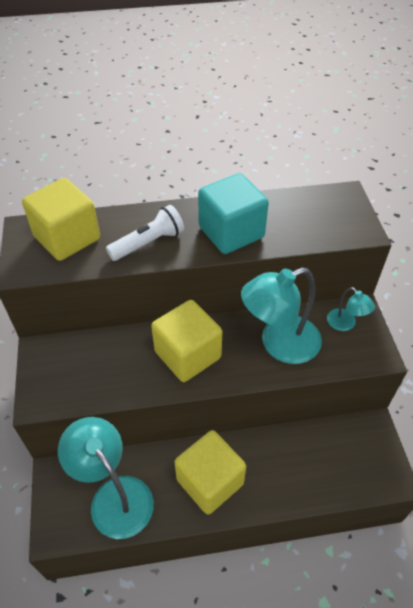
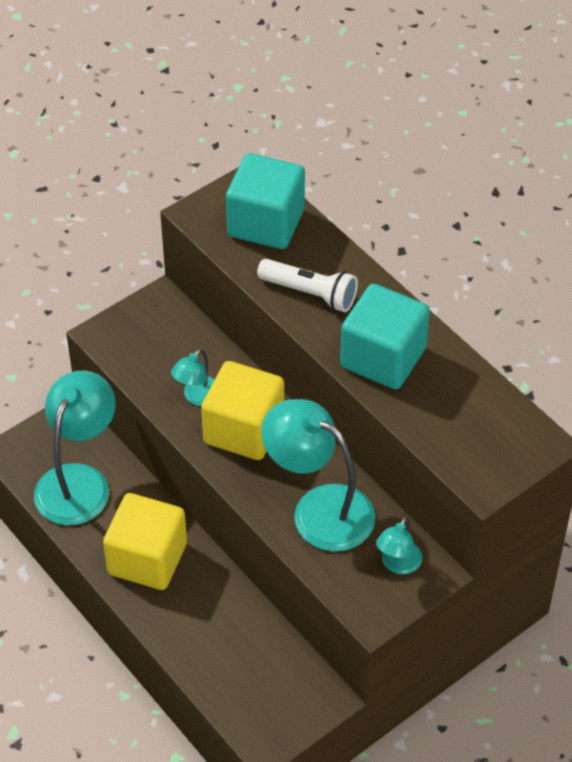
camera: 60 degrees right, 0 degrees up
(67, 238) = (266, 223): yellow cube -> turquoise cube
(140, 368) = (197, 397): none -> turquoise lamp

